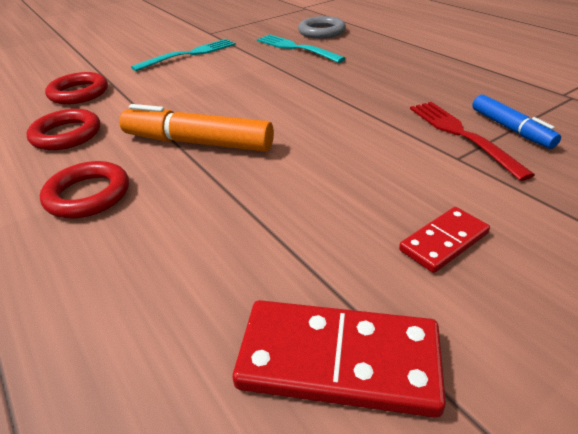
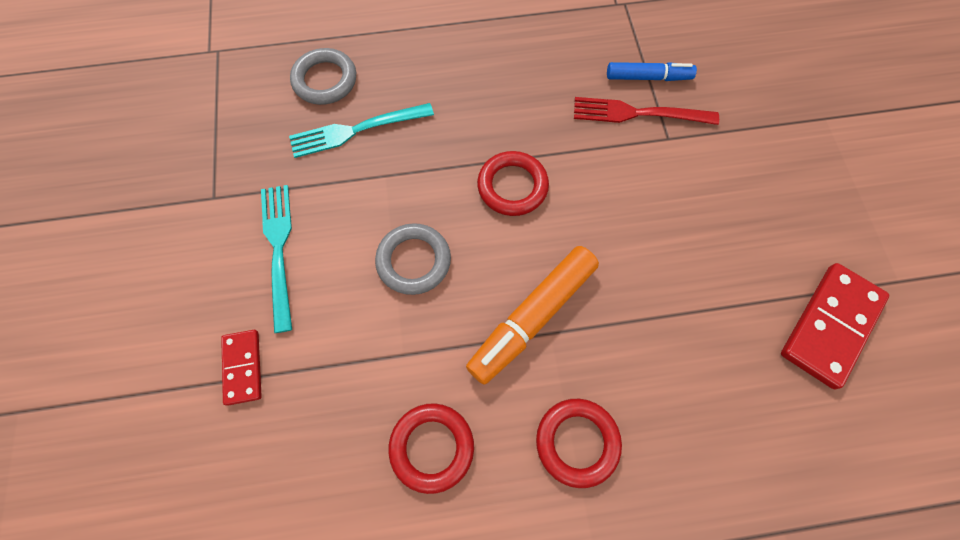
camera: 65 degrees left, 30 degrees up
(79, 93) = (313, 416): red ring -> red ring (512, 186)
(213, 89) = (413, 261): none -> grey ring
(444, 242) = (758, 212): red domino -> red domino (243, 367)

